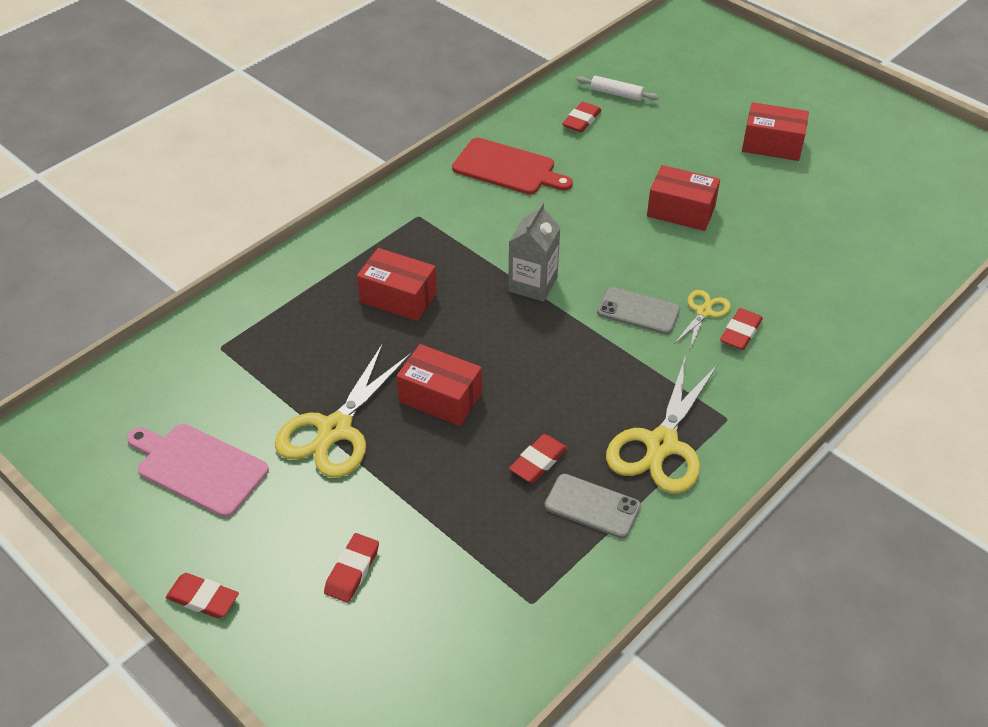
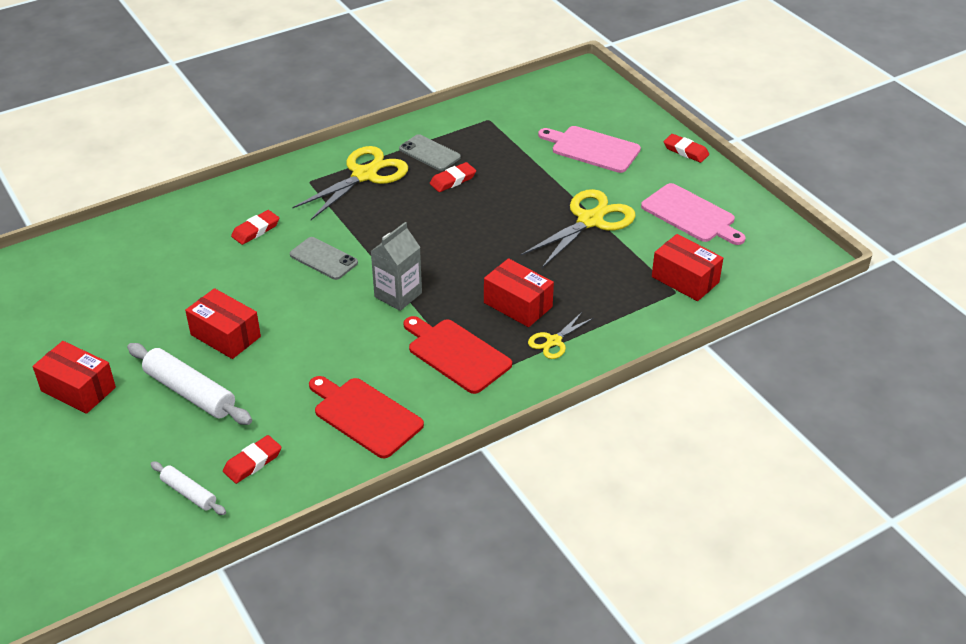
camera: 165 degrees left, 5 degrees down
(352, 570) = (592, 149): red eraser -> pink cutting board
(440, 398) = (507, 227): red box -> red box (685, 279)
(446, 235) = (456, 354): none -> red cutting board
(673, 159) = (190, 392): none -> white rolling pin
(704, 312) = (272, 249): yellow scissors -> yellow scissors (553, 341)

